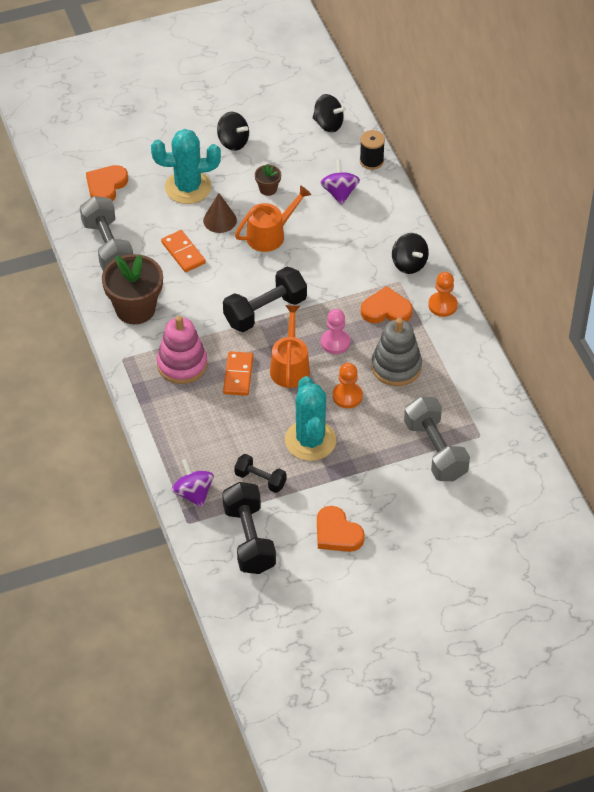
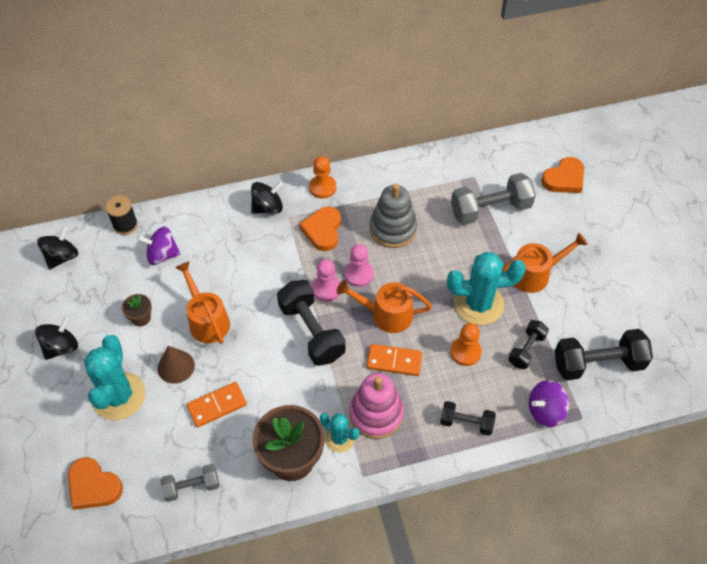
camera: 85 degrees left, 5 degrees up
(107, 246) = (192, 487): grey dumbbell -> grey dumbbell, size x0.57
(156, 340) = (339, 438): none -> turquoise cactus
(177, 432) = (466, 423): none -> black dumbbell
(315, 318) = (326, 289): none -> pink pawn
(337, 533) = (585, 291): orange heart -> orange heart (564, 179)
(347, 396) = (426, 270): orange pawn -> orange pawn (465, 352)
(353, 488) = (534, 274): none -> orange watering can

